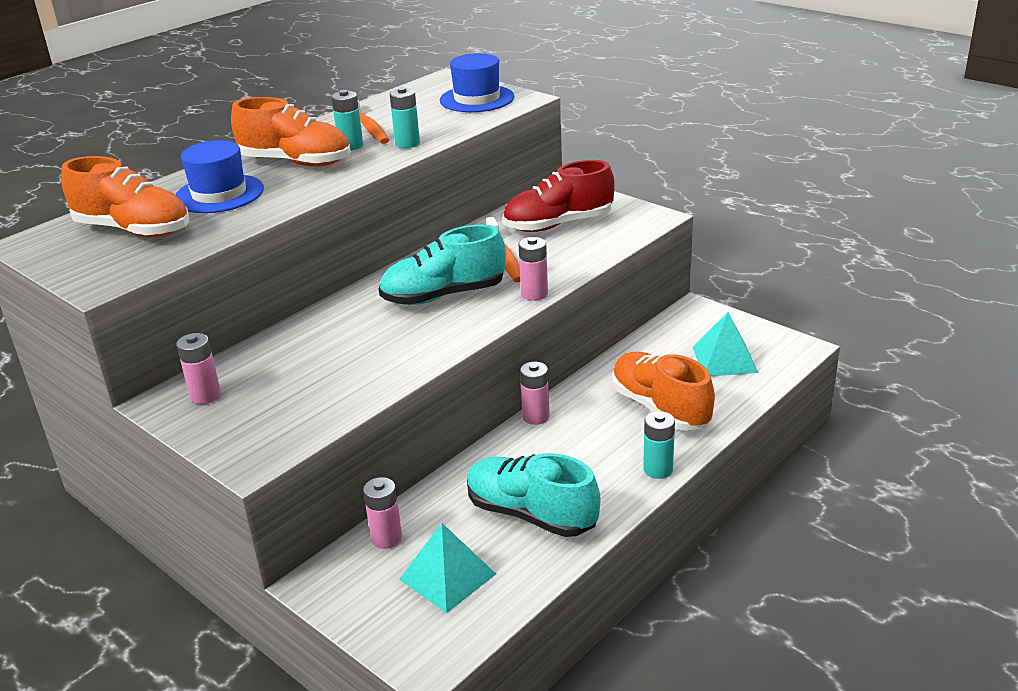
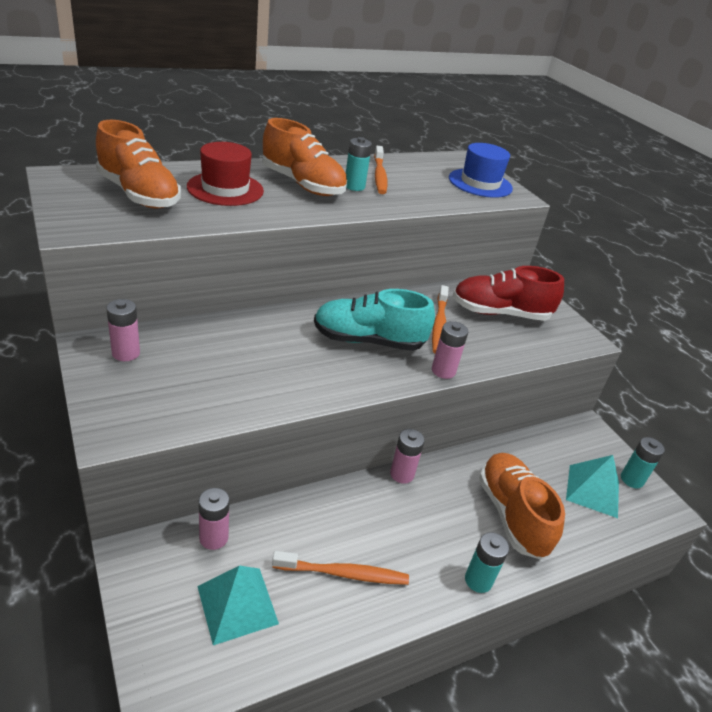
camera: 15 degrees right, 5 degrees up
(219, 194) = (225, 189): blue hat -> red hat
(407, 143) = (399, 200): turquoise battery -> turquoise battery (631, 479)
(531, 514) = (343, 573): turquoise shoe -> orange toothbrush

